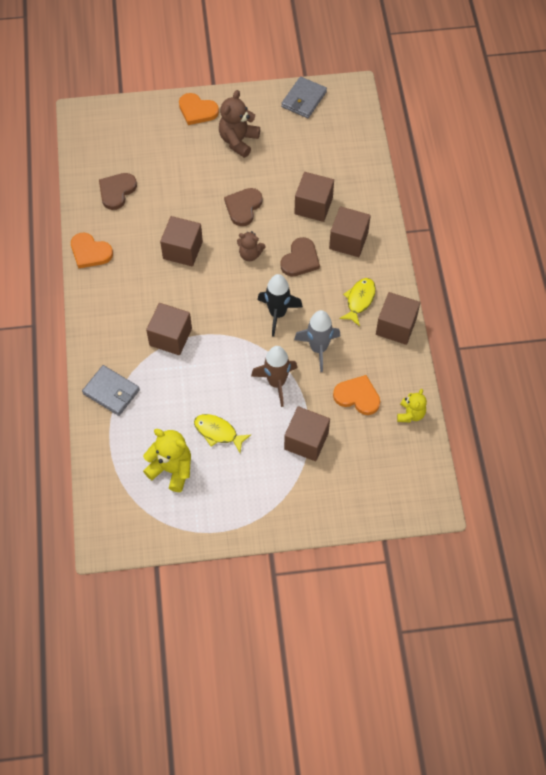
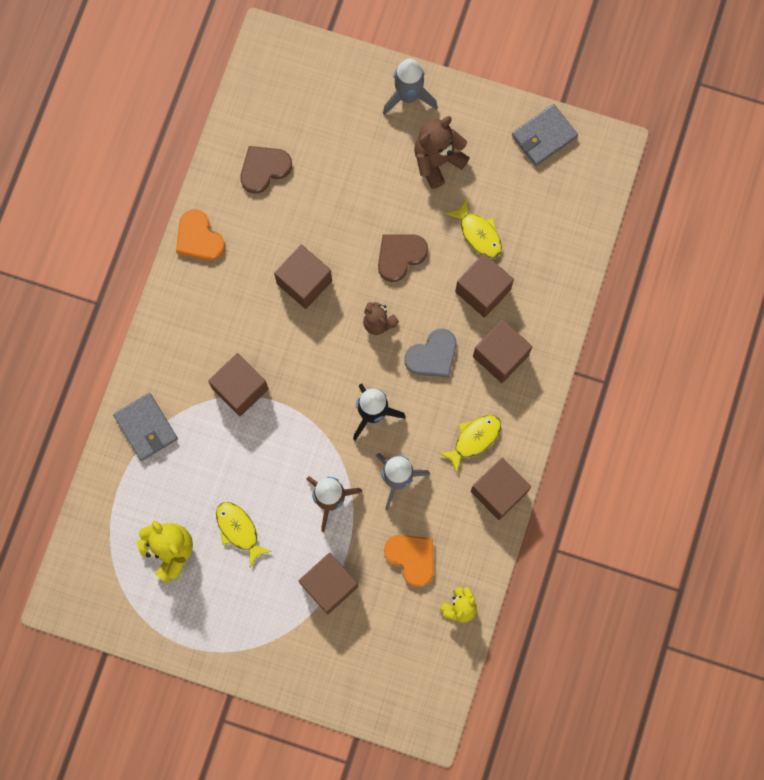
camera: 25 degrees right, 15 degrees up
(197, 110) = (408, 96): orange heart -> grey rocket
(291, 173) = (478, 233): none -> yellow fish
(300, 259) = (432, 355): brown heart -> grey heart

